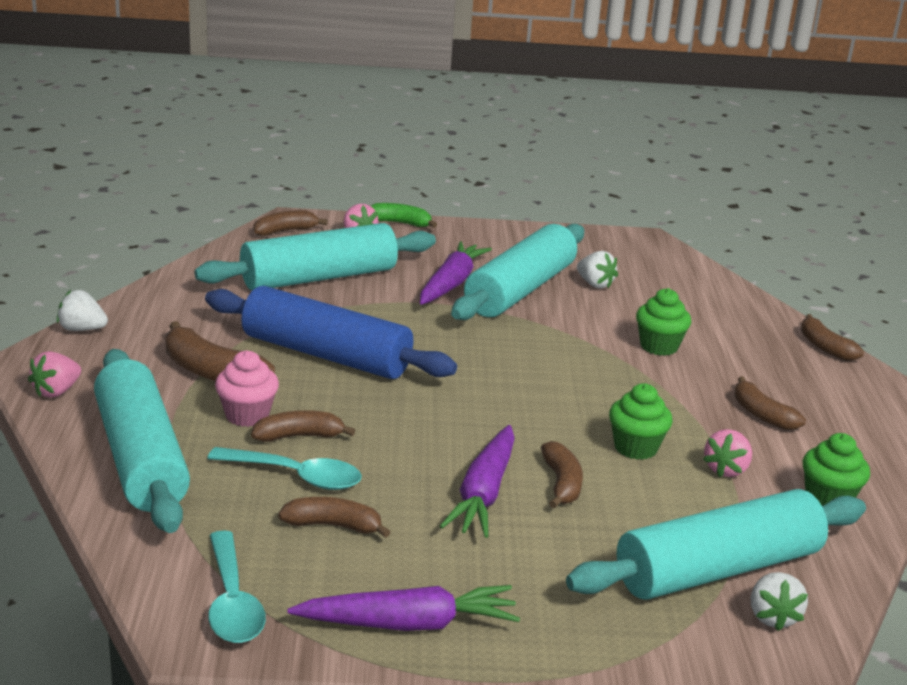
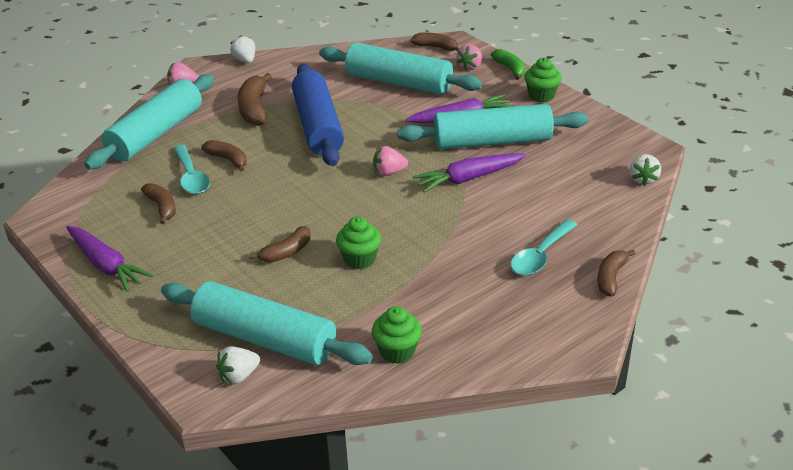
camera: 55 degrees right, 10 degrees up
(232, 601) = (73, 213): turquoise spoon -> turquoise spoon (540, 255)
(247, 415) = (228, 137): pink cupcake -> none
(483, 493) = (245, 233): purple carrot -> purple carrot (468, 178)
(595, 284) = (547, 160): white strawberry -> white strawberry (643, 179)
(659, 346) = (500, 216): green cupcake -> green cupcake (541, 96)
(726, 469) = (379, 300): pink strawberry -> pink strawberry (389, 172)
(761, 414) = (469, 287): brown banana -> none

